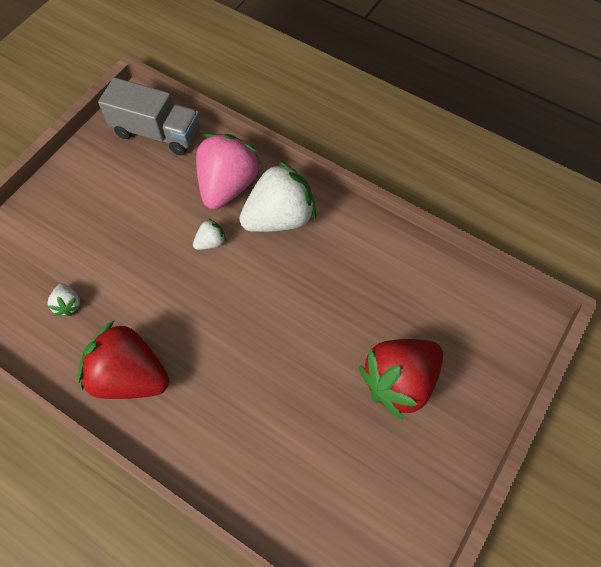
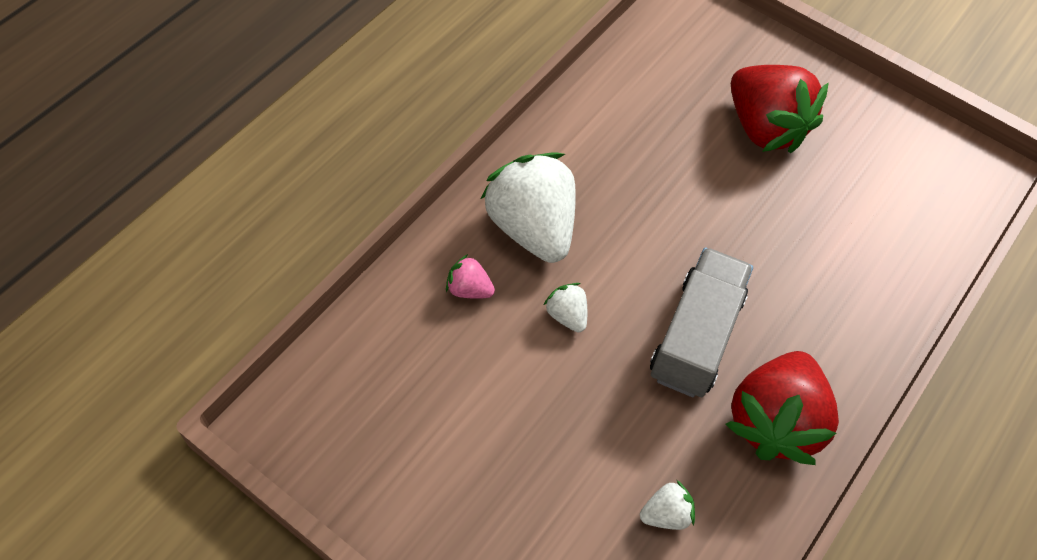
camera: 90 degrees left, 5 degrees down
(157, 132) = (348, 389): grey truck -> grey truck (695, 337)
(228, 185) = (469, 289): pink strawberry -> pink strawberry, size x0.44

